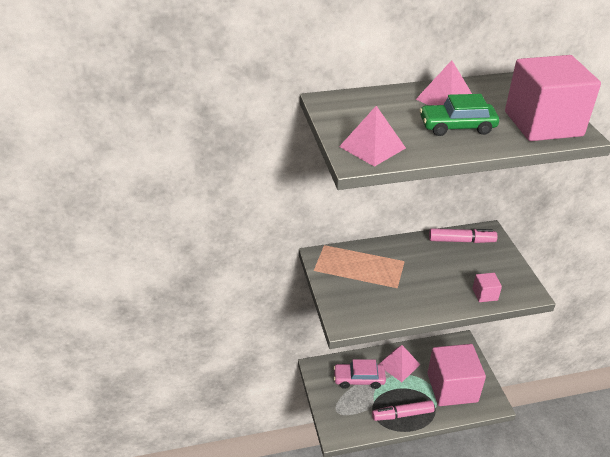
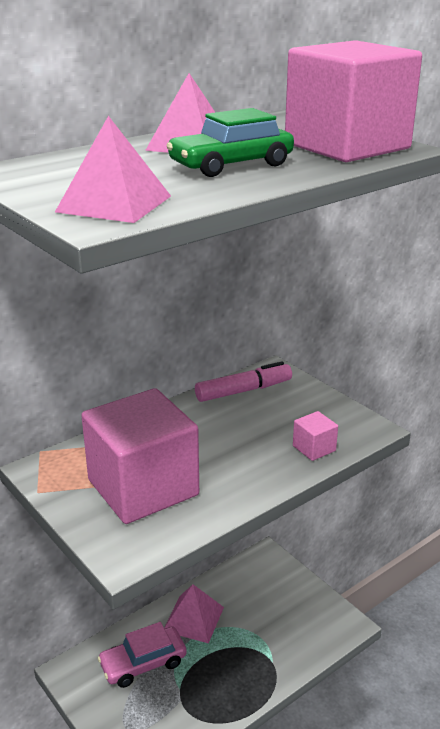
camera: 25 degrees left, 10 degrees down
(402, 414) = (230, 692): pink marker -> none
(452, 387) = (282, 623): pink cube -> pink cube (143, 487)

